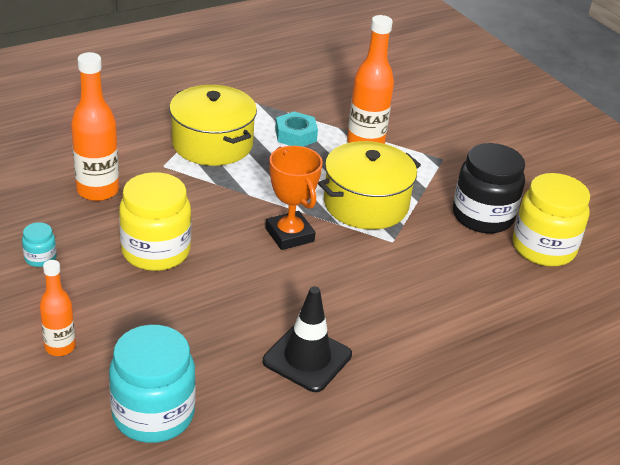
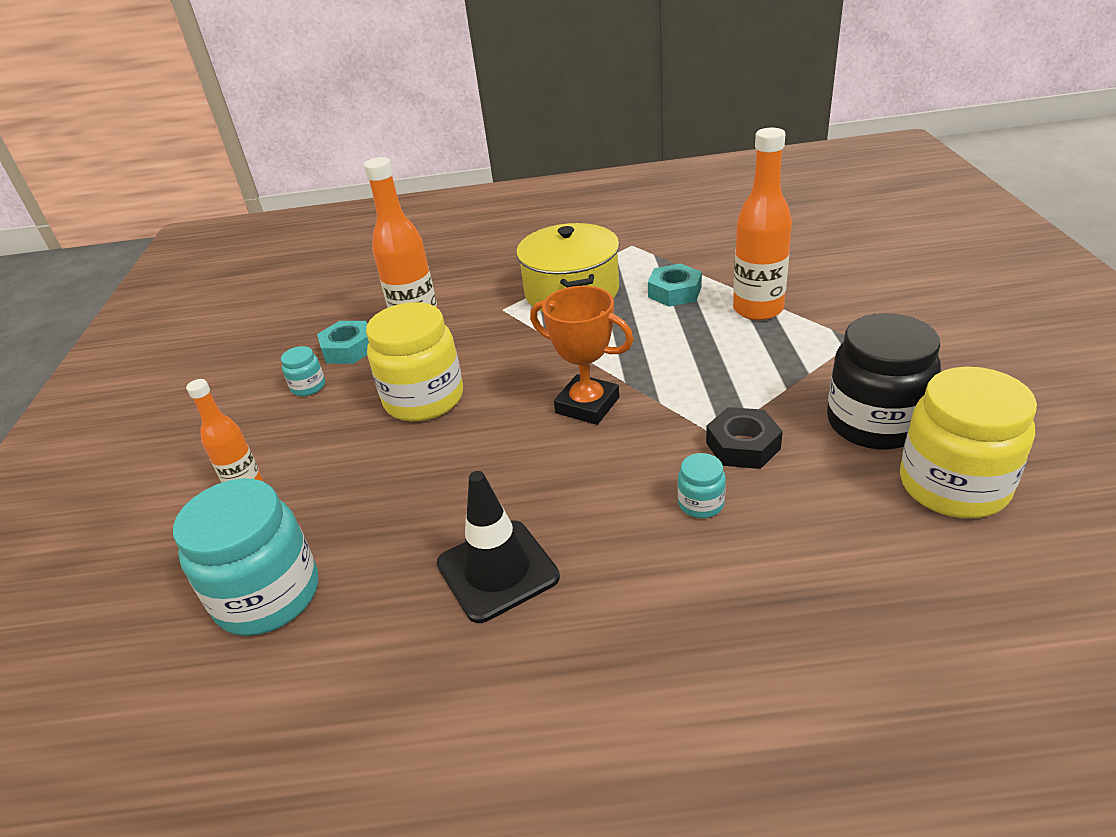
camera: 35 degrees right, 0 degrees up
(49, 219) = (348, 349): none -> turquoise nut
(289, 235) = (587, 405): orange trophy -> orange trophy turned 60 degrees counterclockwise
(366, 204) = (711, 382): yellow pot -> none
(409, 288) = (701, 503): none -> turquoise jar
(412, 245) = (743, 446): none -> black nut

